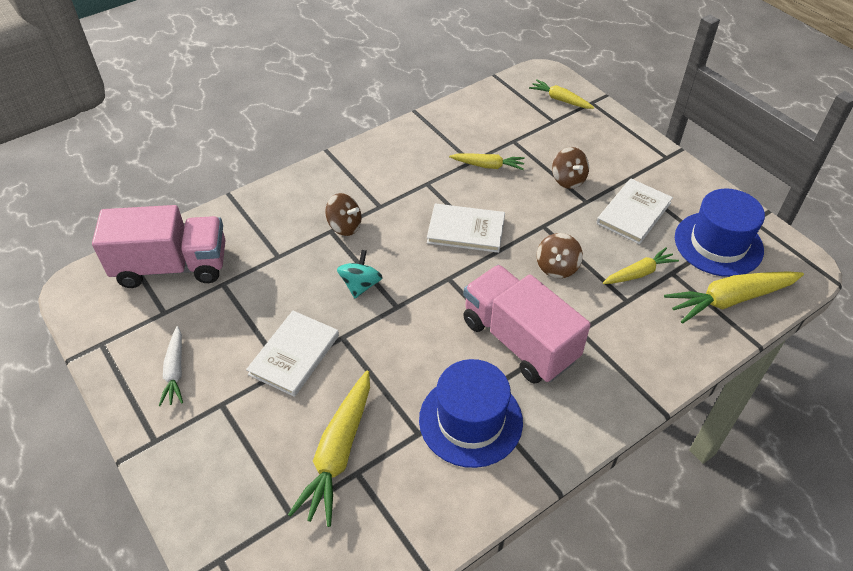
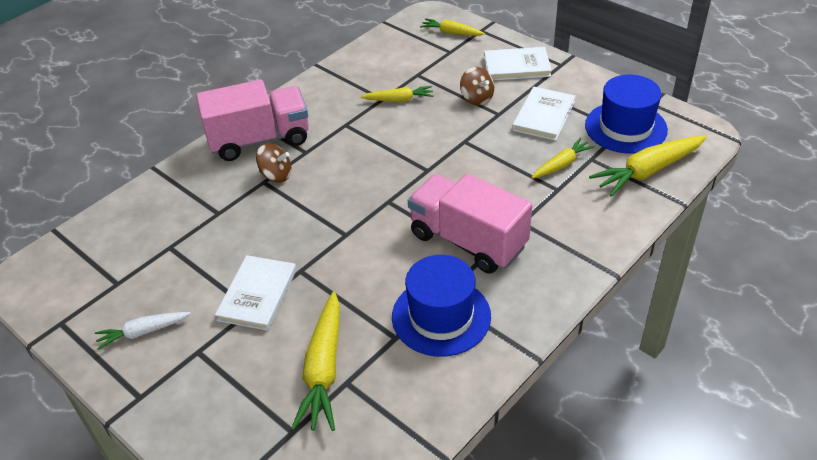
camera: 10 degrees left, 5 degrees down
(172, 266) = (114, 241): pink truck -> pink truck (259, 140)
(175, 371) = (143, 332): white carrot -> white carrot turned 90 degrees clockwise
(360, 285) = (305, 223): turquoise spinning top -> none
(466, 230) = (393, 158): white book -> white book (517, 66)
(557, 267) = (486, 173): brown spinning top -> none

